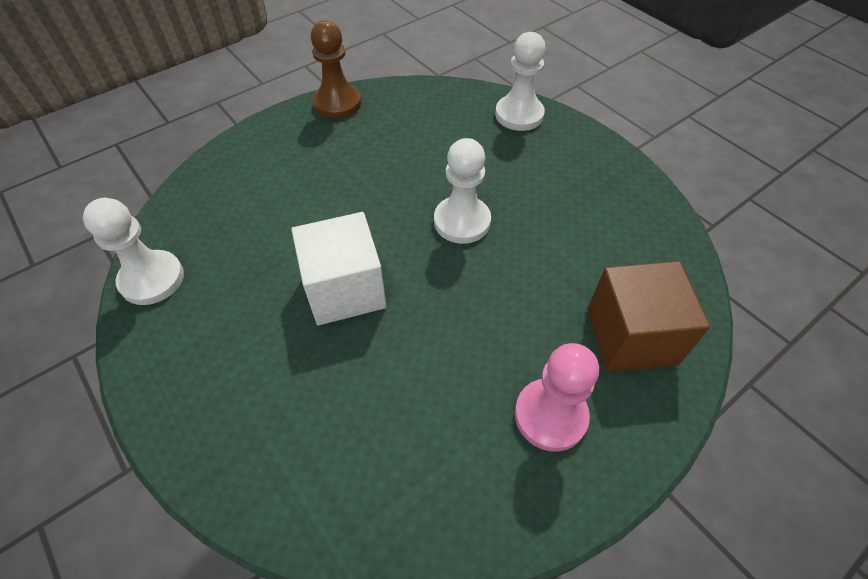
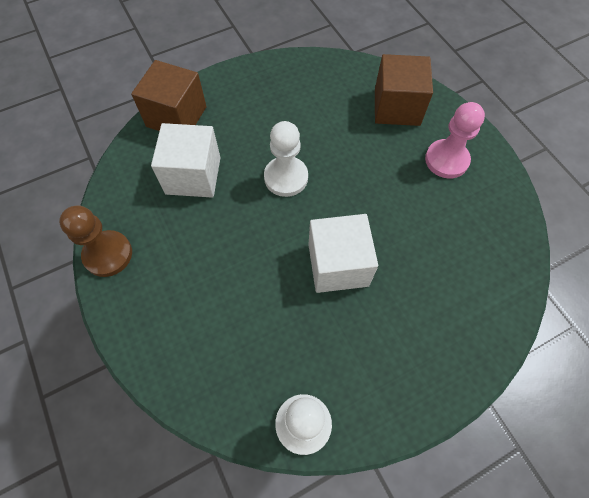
camera: 80 degrees left, 10 degrees up
(443, 142) = (193, 175): none -> white cube
(519, 115) = (176, 116): white pawn -> brown cube

